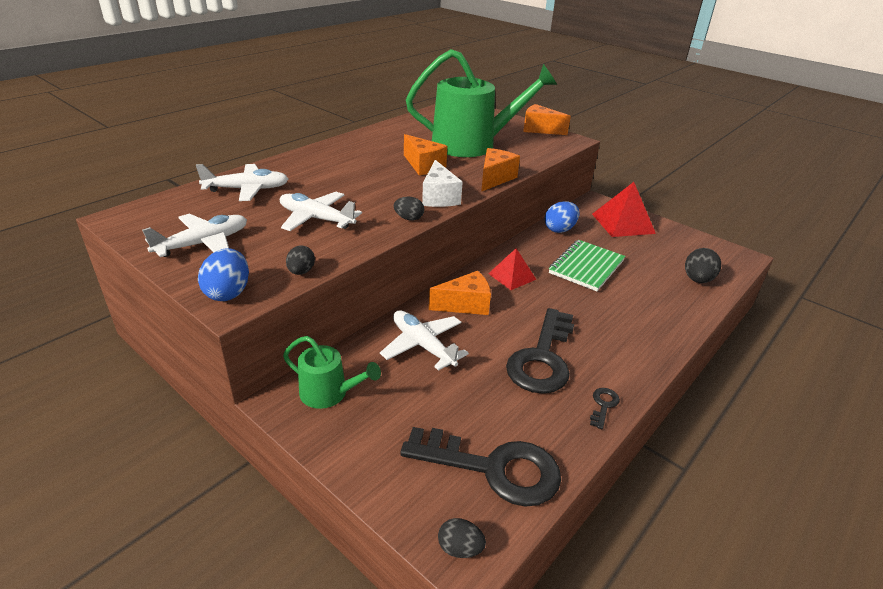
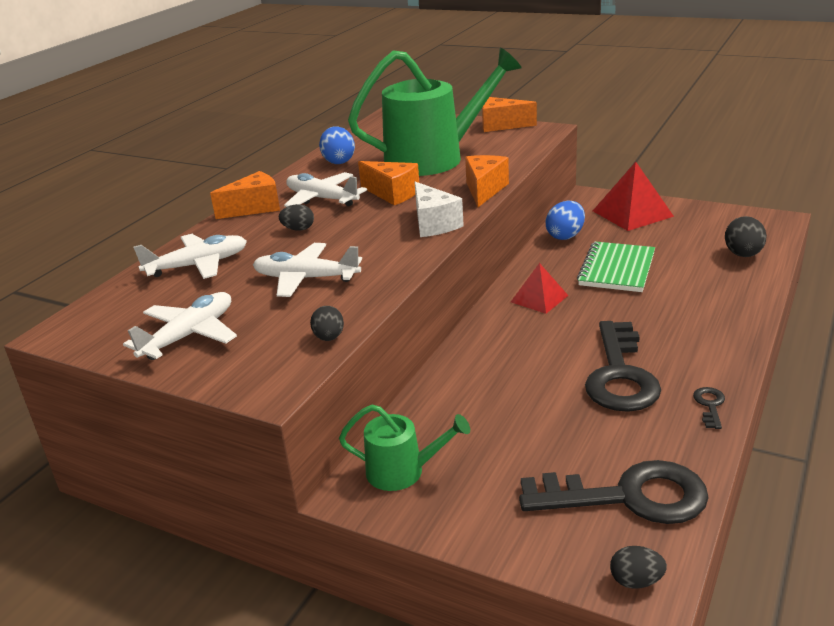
camera: 10 degrees left, 5 degrees down
(228, 293) = (259, 379): blue egg -> blue egg (339, 161)
(409, 218) = (414, 254): black egg -> black egg (298, 229)
(422, 345) = (480, 395): white plane -> white plane (322, 199)
(465, 305) = (504, 341): orange cheese -> orange cheese (255, 208)

